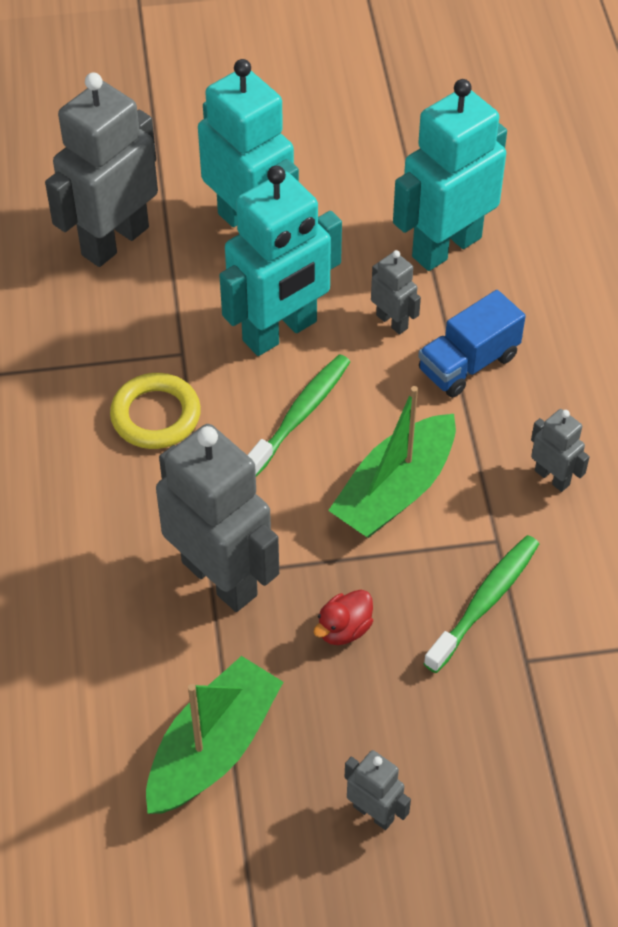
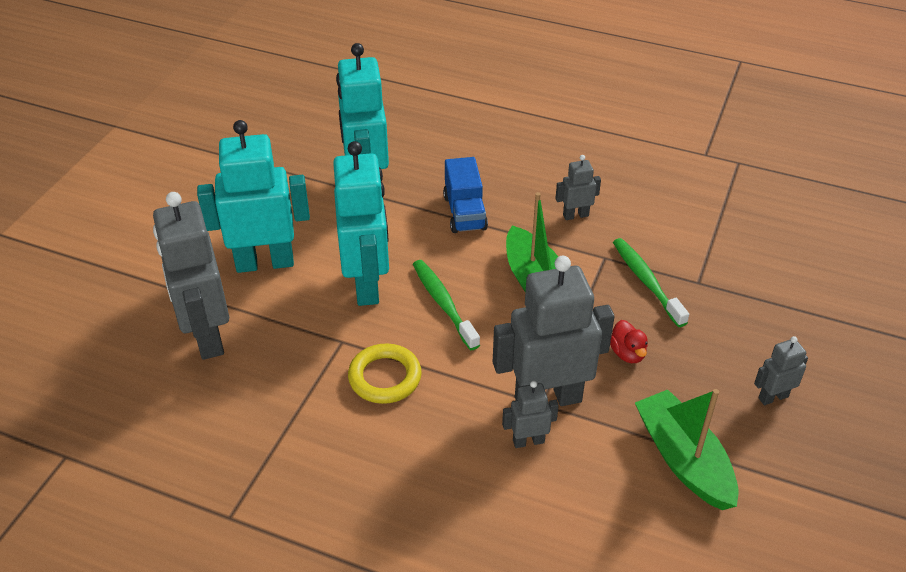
camera: 60 degrees left, 10 degrees down
(392, 321) = (404, 230): grey robot -> grey robot (528, 441)

